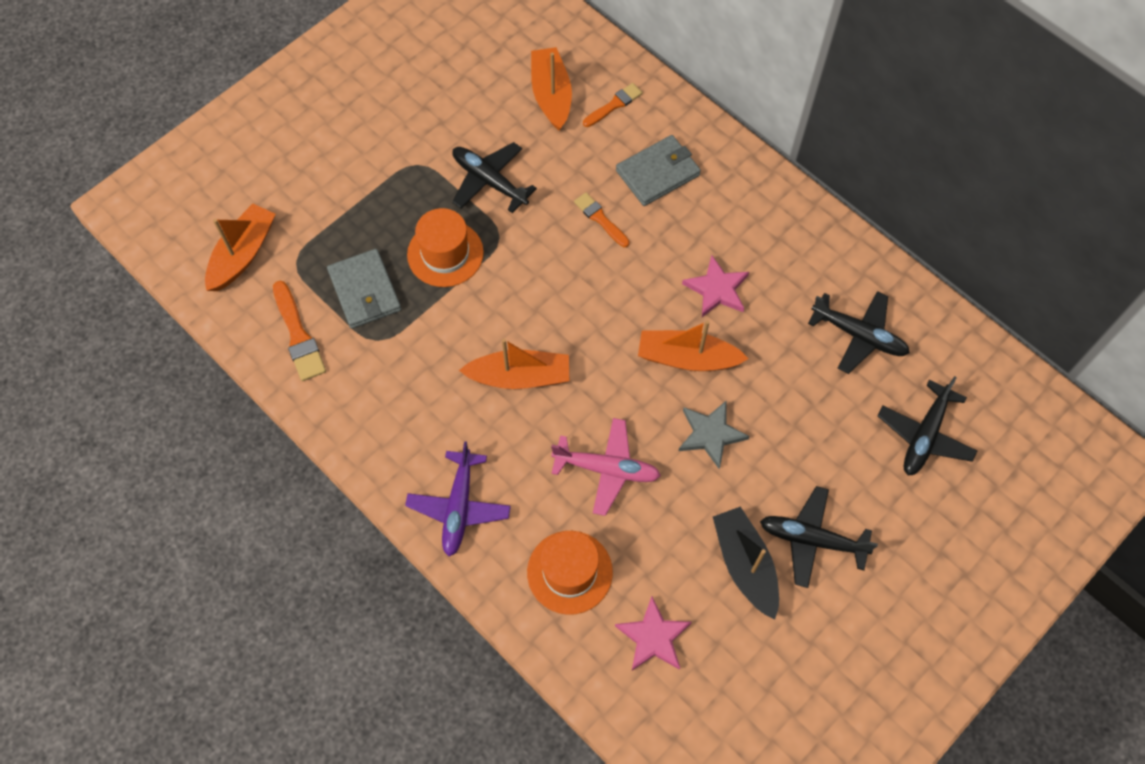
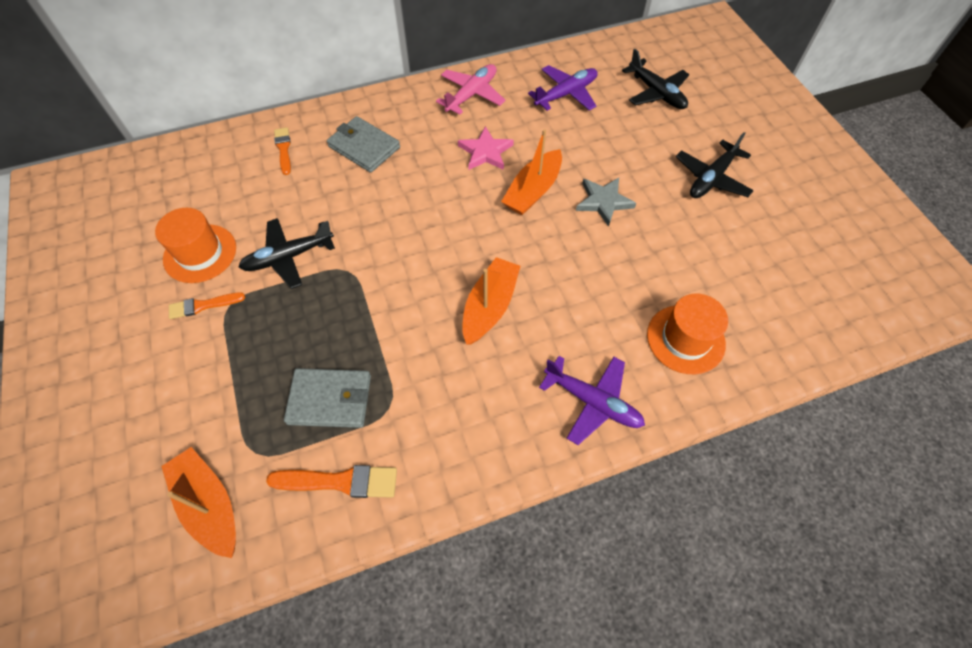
camera: 65 degrees left, 5 degrees down
(445, 253) = (336, 317): orange hat -> orange hat (200, 253)
(551, 95) = (241, 184): orange boat -> none
(600, 219) = (379, 196): orange brush -> orange brush (203, 305)
(607, 469) = (604, 278): pink plane -> pink plane (472, 94)
(653, 637) = (760, 303): pink star -> none
(658, 173) = (364, 147): grey wallet -> grey wallet turned 45 degrees counterclockwise
(745, 565) = (718, 223): black boat -> none
(859, 335) = (566, 94): black plane -> purple plane

